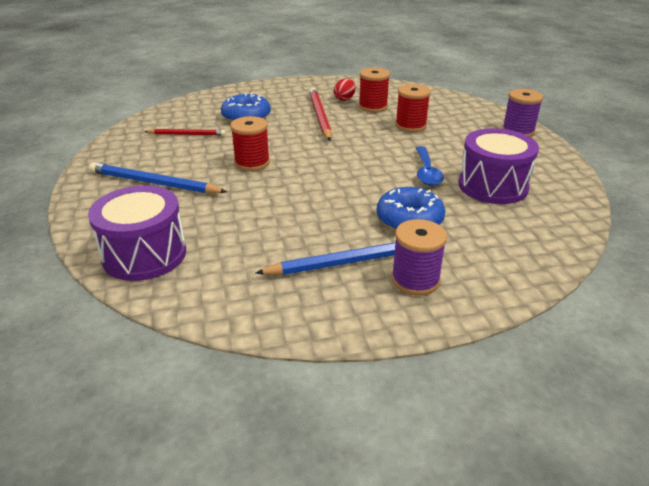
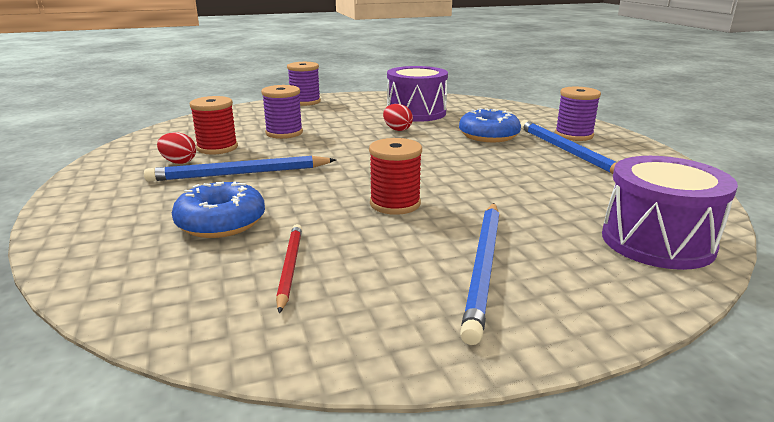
camera: 95 degrees left, 10 degrees down
(319, 116) = (239, 174): red pencil -> blue pencil
(410, 126) = (284, 133): red spool -> purple spool
(426, 172) = (397, 129): blue spoon -> red egg

